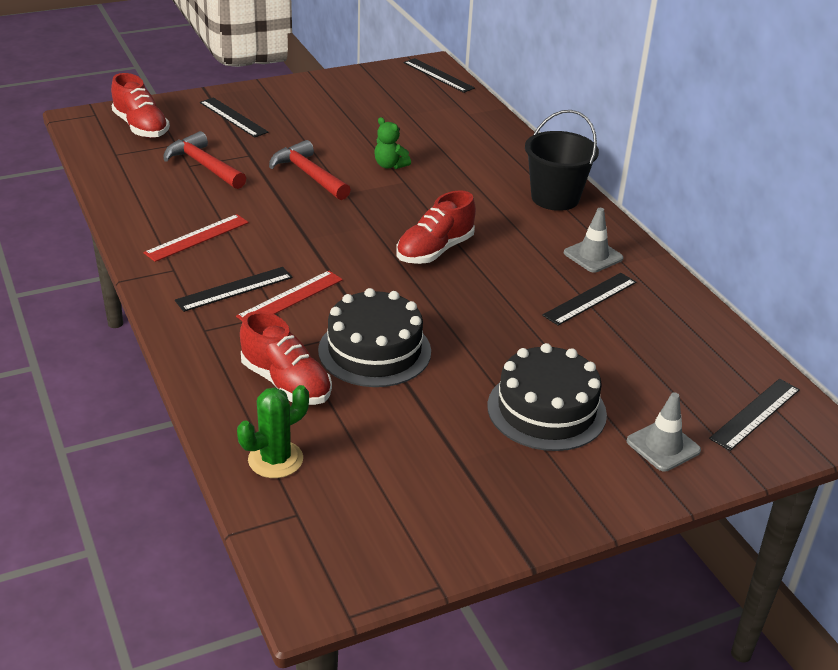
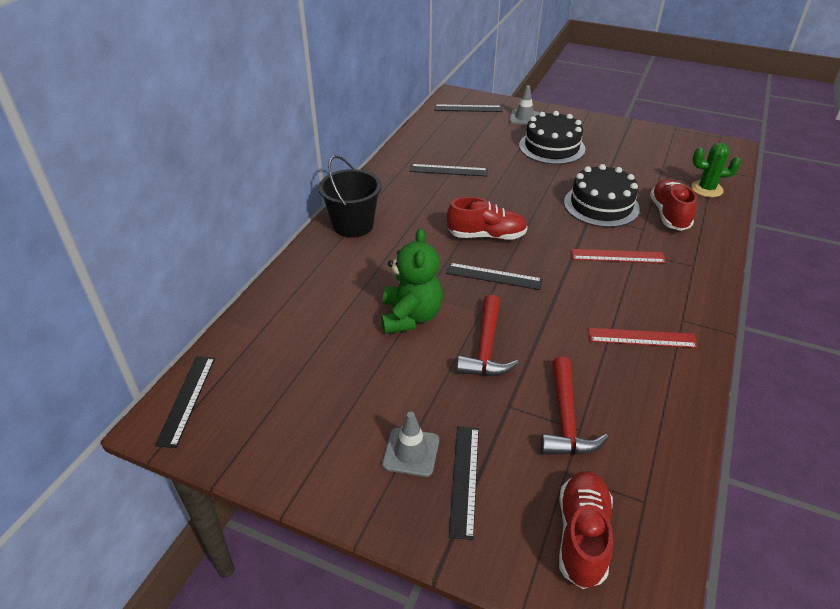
camera: 130 degrees left, 5 degrees up
(234, 289) = (649, 281): black ruler -> black ruler (493, 276)
(390, 165) = (410, 317): green teddy bear -> green teddy bear, size x1.83
(593, 256) = (404, 186): grey traffic cone -> grey traffic cone (411, 452)

